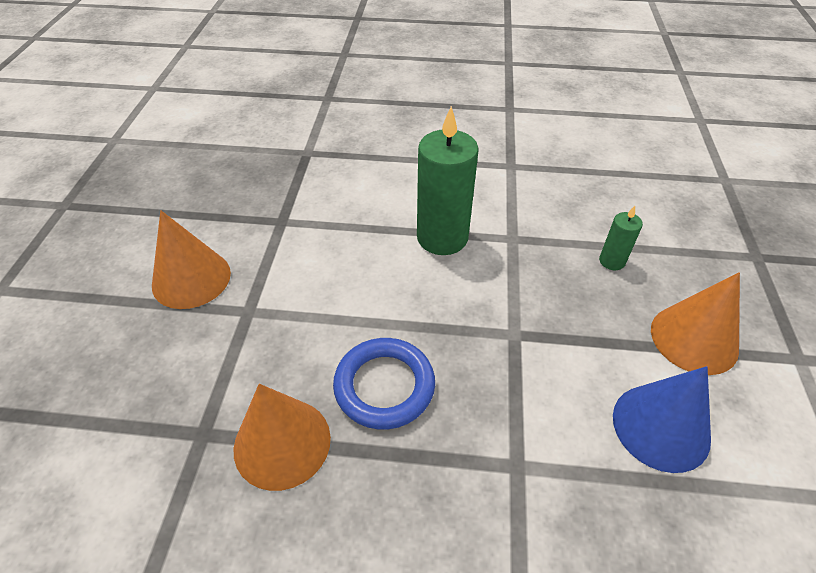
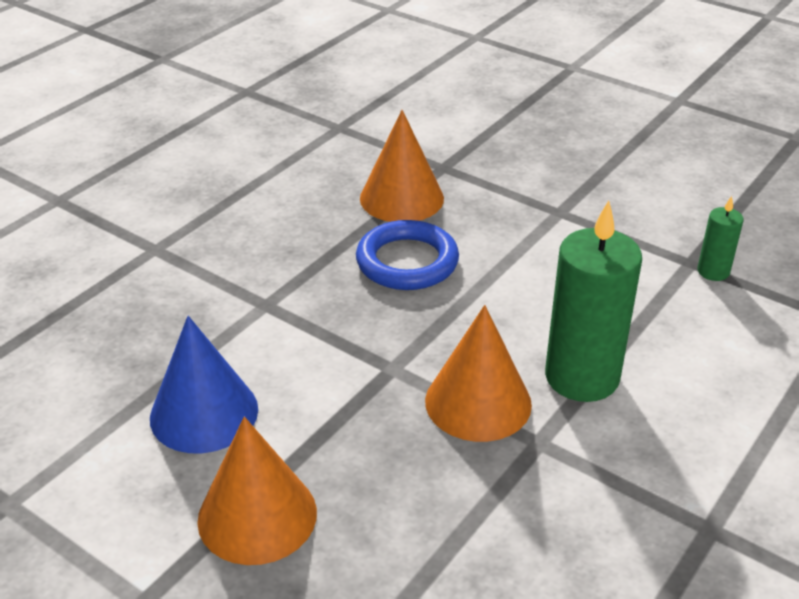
camera: 120 degrees right, 10 degrees down
(191, 279) = (628, 189): orange cone -> orange cone (478, 402)
(612, 261) = (428, 520): green candle -> green candle (713, 271)

